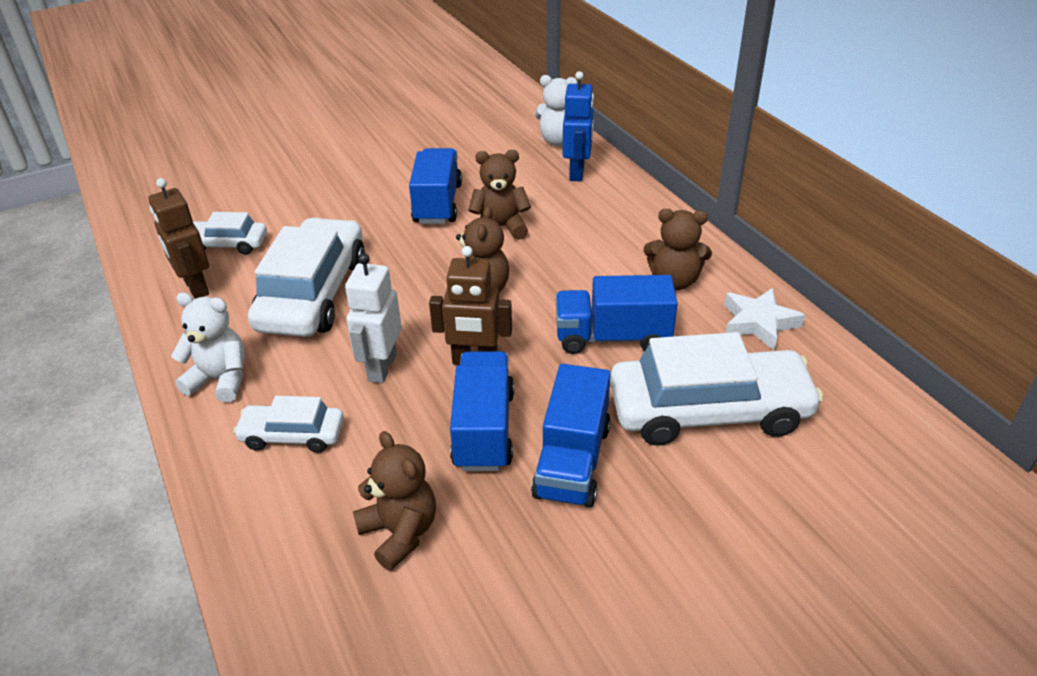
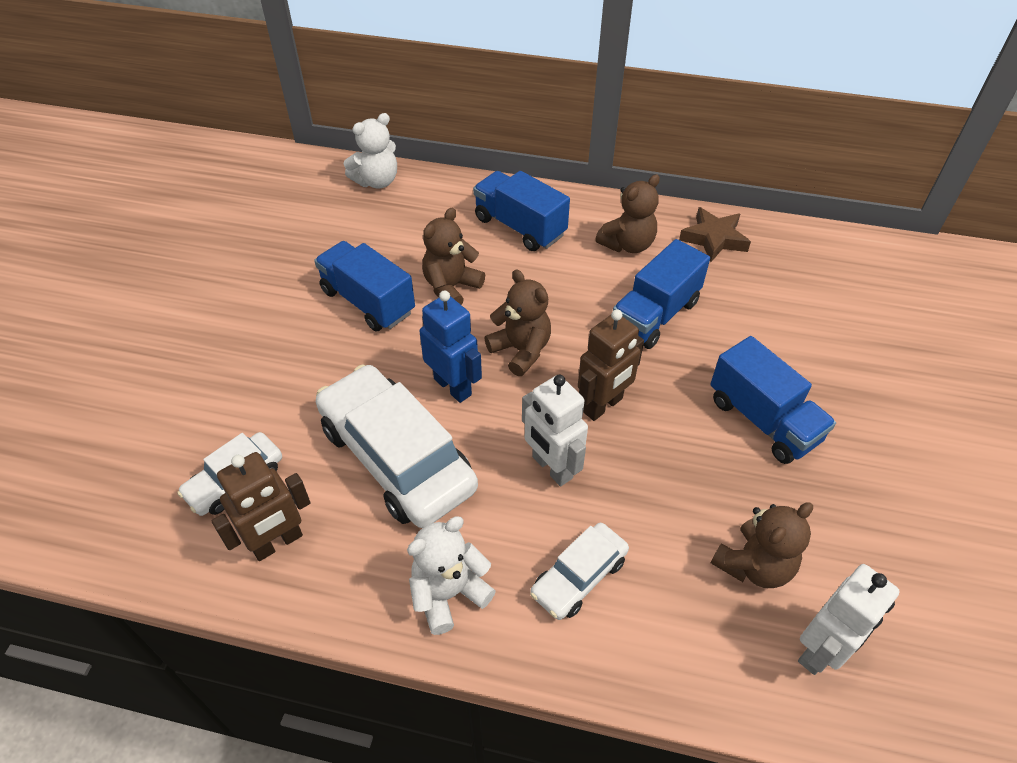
camera: 50 degrees left, 10 degrees up
(195, 287) = (277, 543): brown robot -> brown robot turned 45 degrees counterclockwise
(348, 621) = (820, 650): none -> white robot
(400, 532) = (754, 565): brown teddy bear -> brown teddy bear turned 135 degrees clockwise
(484, 429) = (686, 448): blue truck -> blue truck (520, 227)
(577, 172) = (434, 201): blue robot -> blue robot (453, 386)
(709, 411) = (775, 320): white car -> none
(759, 323) = (714, 239): white star -> brown star

